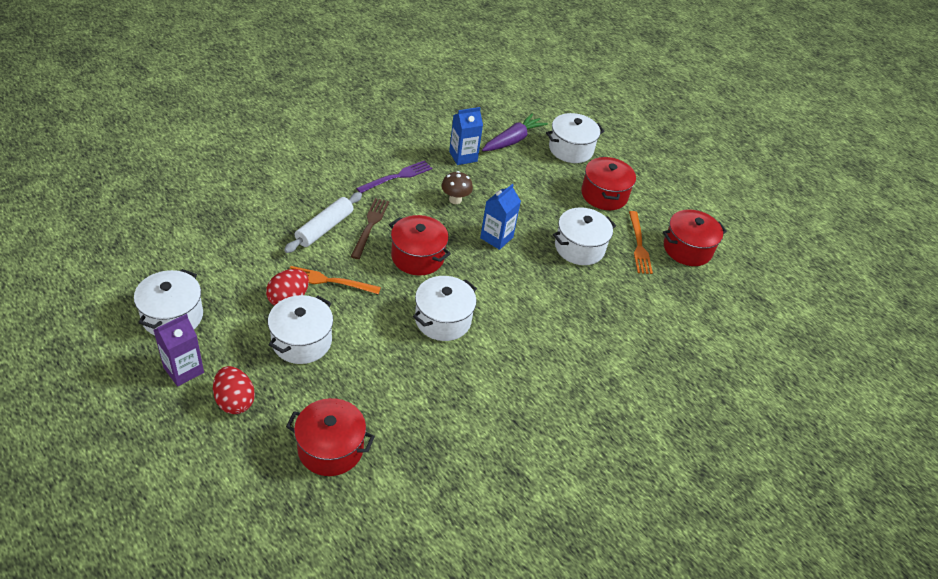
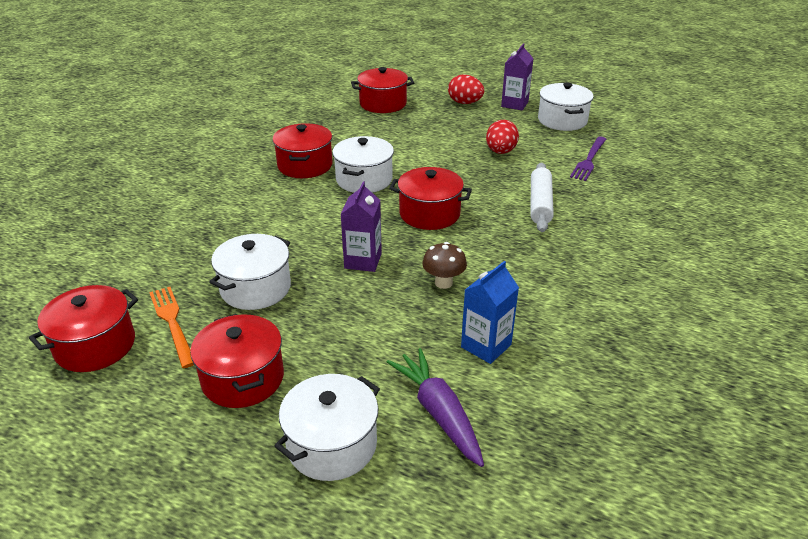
camera: 160 degrees right, 10 degrees down
(301, 341) = (460, 136): white pot -> none
(329, 281) = (485, 171): orange fork -> none
(370, 226) = (502, 221): brown fork -> none
(397, 177) = (534, 281): purple fork -> purple fork (589, 160)
(486, 366) = (305, 165): none -> red pot
(496, 237) = (363, 261): blue carton -> purple carton
(512, 140) = (439, 413): purple carrot -> purple carrot turned 135 degrees clockwise

